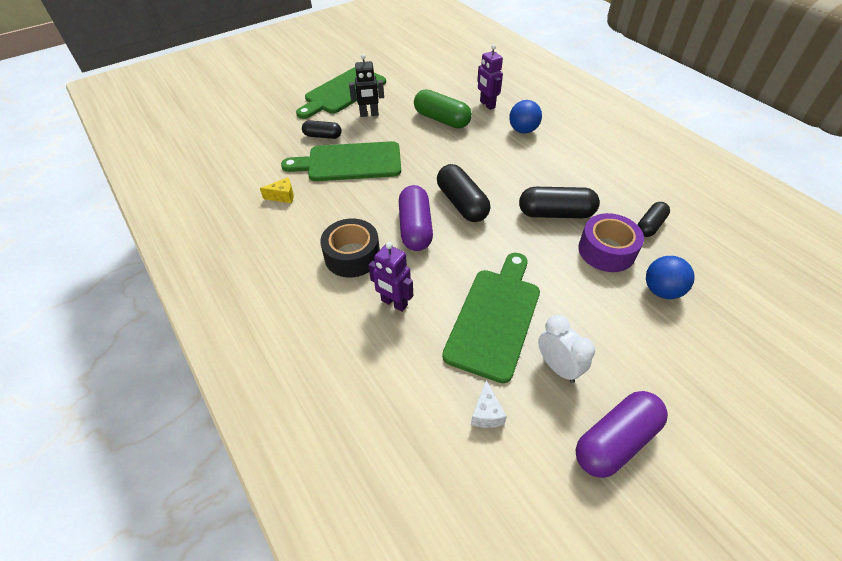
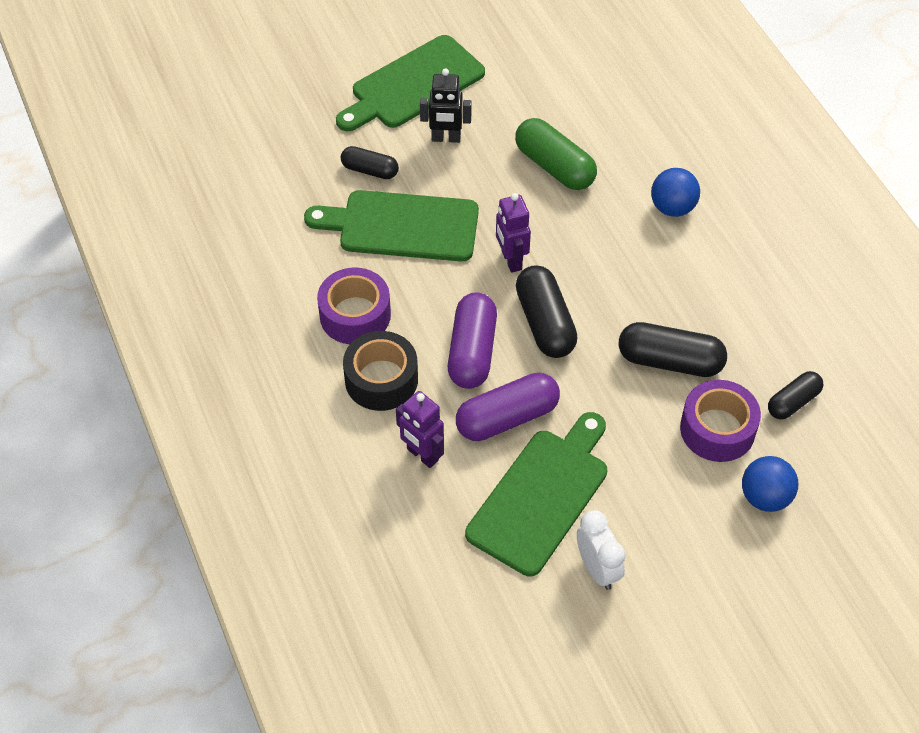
camera: 10 degrees right, 5 degrees up
(283, 196) = (301, 270): yellow cheese -> none
(326, 218) = (355, 315): none -> purple tape
(486, 413) = (498, 605): white cheese -> none
(487, 104) = (633, 147): purple robot -> purple robot (511, 260)
(615, 441) = (632, 660): purple capsule -> purple capsule (507, 418)

